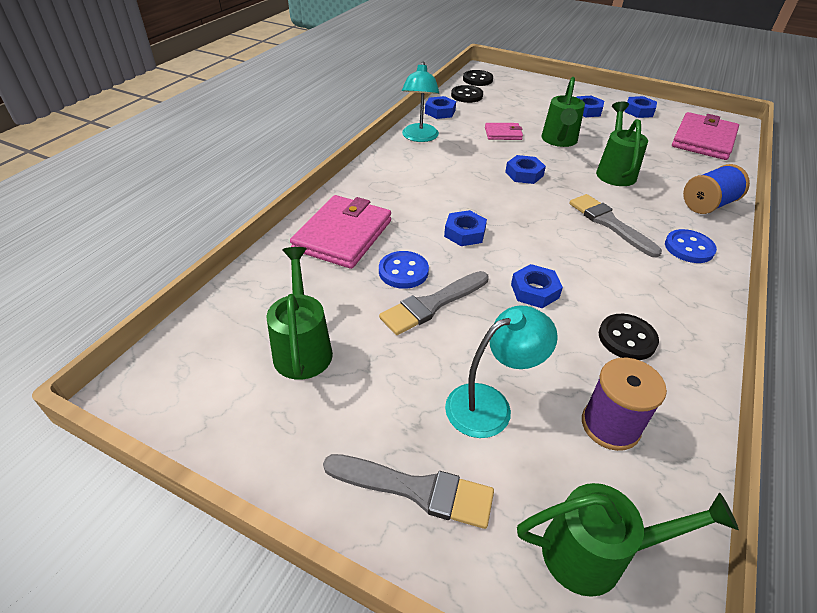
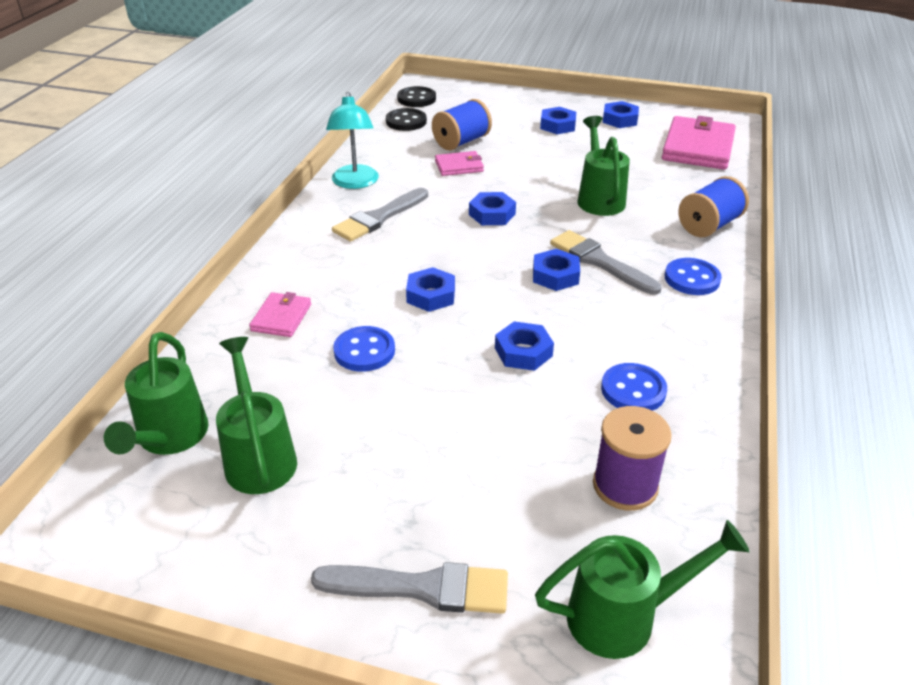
camera: 10 degrees left, 5 degrees down
(343, 235) = (281, 317): pink wallet -> pink wallet, size x0.51
(432, 304) = (406, 384): grey brush -> grey brush (379, 218)
(440, 112) = (375, 146): blue nut -> blue nut (555, 275)
(490, 404) = (490, 485): turquoise lamp -> none
(507, 115) = (461, 142): none -> blue spool
(559, 141) = (528, 168): green watering can -> green watering can (169, 438)
(627, 338) = (633, 390): black button -> blue button

